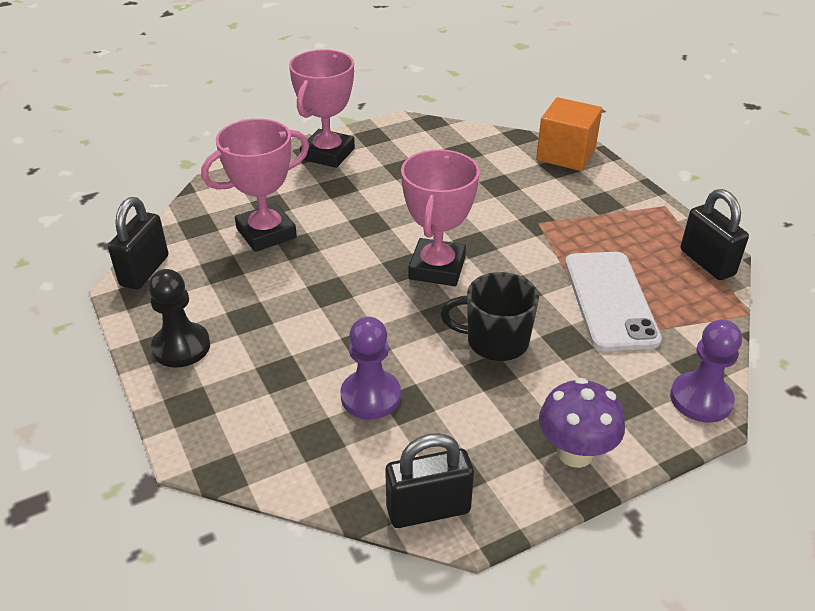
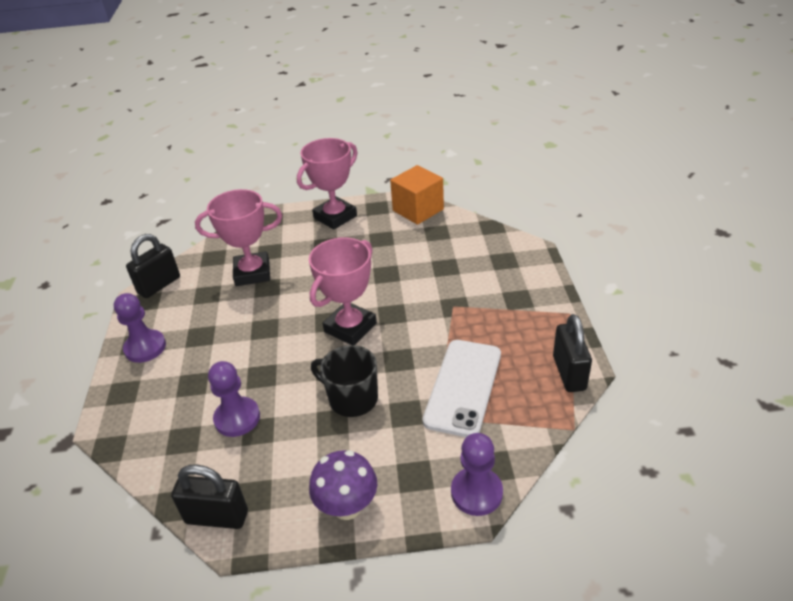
camera: 25 degrees right, 0 degrees up
(181, 347) = (145, 347): black pawn -> purple pawn
(566, 154) = (517, 250): orange cube -> orange cube (418, 210)

